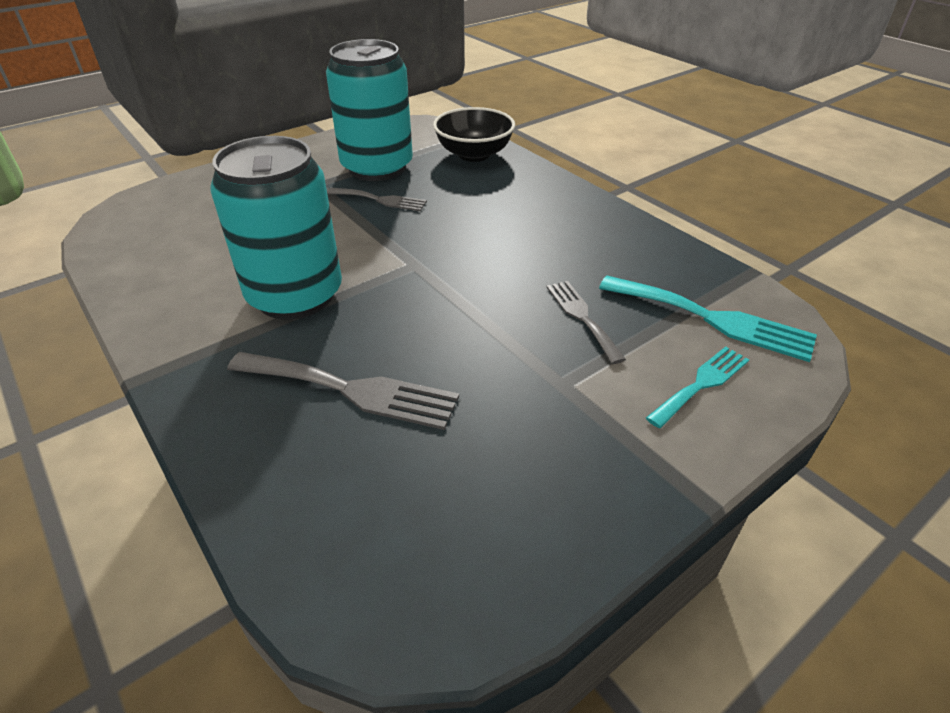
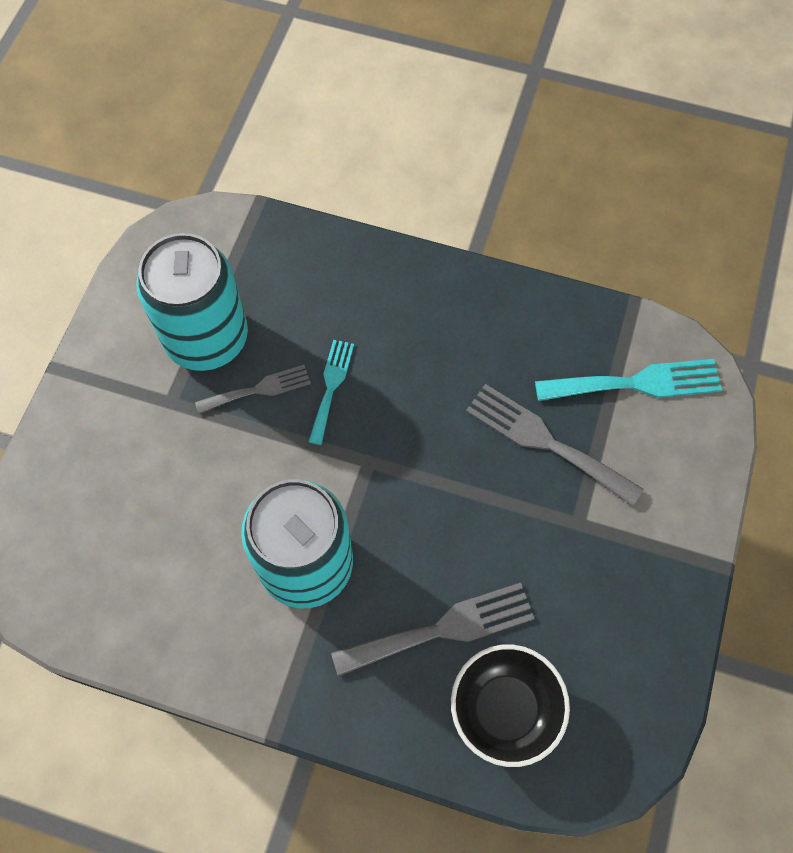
camera: 35 degrees left, 25 degrees up
(474, 154) = (285, 256): black bowl -> black bowl (505, 709)
(582, 317) = (545, 441): grey fork -> grey fork, size x1.61
(701, 384) = (666, 461): turquoise fork -> turquoise fork (331, 386)

